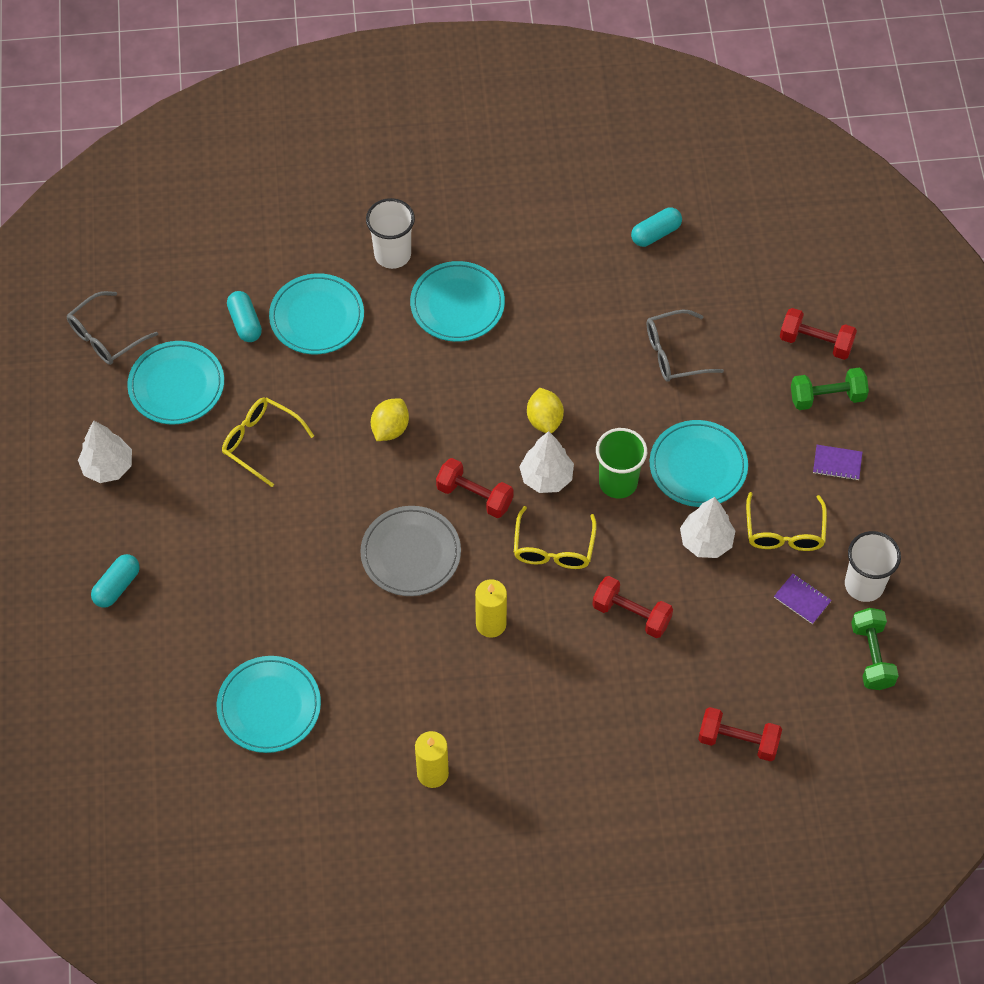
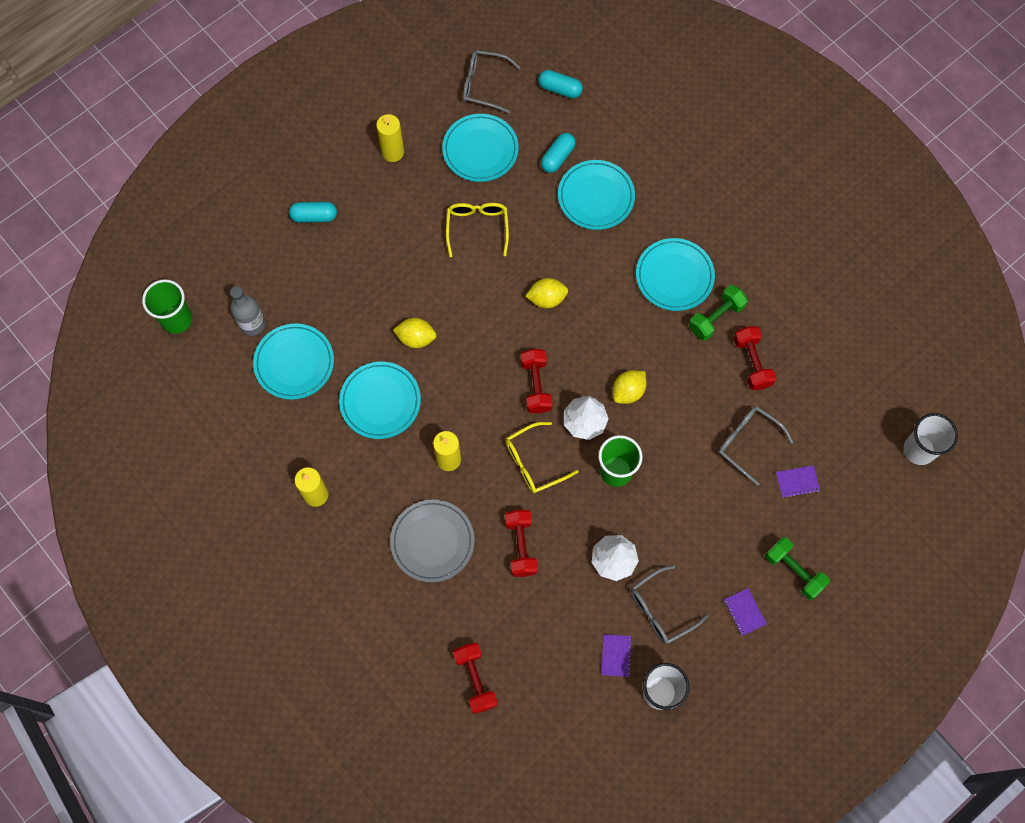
camera: 55 degrees right, 10 degrees up
(108, 467) = (392, 152): white tree -> yellow candle
(122, 795) = (176, 319): none -> green cup
(191, 721) = (252, 324): none -> grey bottle
(336, 573) = (416, 338): none -> yellow lemon
(392, 254) = (681, 210): white cup -> white cup (919, 450)
(411, 553) = (464, 374): grey plate -> grey plate (432, 541)
(655, 233) = (836, 367): turquoise capsule -> turquoise capsule (560, 89)
(698, 466) = (669, 517): turquoise plate -> turquoise plate (380, 401)
(743, 338) = (797, 482): none -> purple notebook
(784, 532) = (660, 610): yellow glasses -> grey glasses
(816, 342) = (834, 534): red dumbbell -> red dumbbell (752, 363)
(872, 656) = (606, 733): green dumbbell -> green dumbbell (716, 318)

